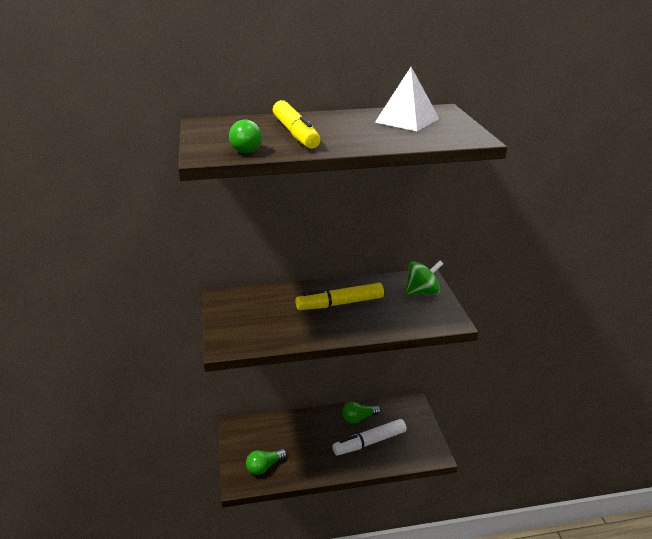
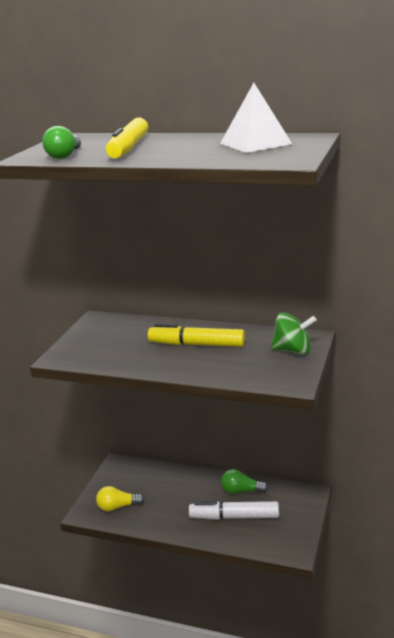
camera: 30 degrees right, 5 degrees down
(264, 467) = (117, 507): green light bulb -> yellow light bulb

